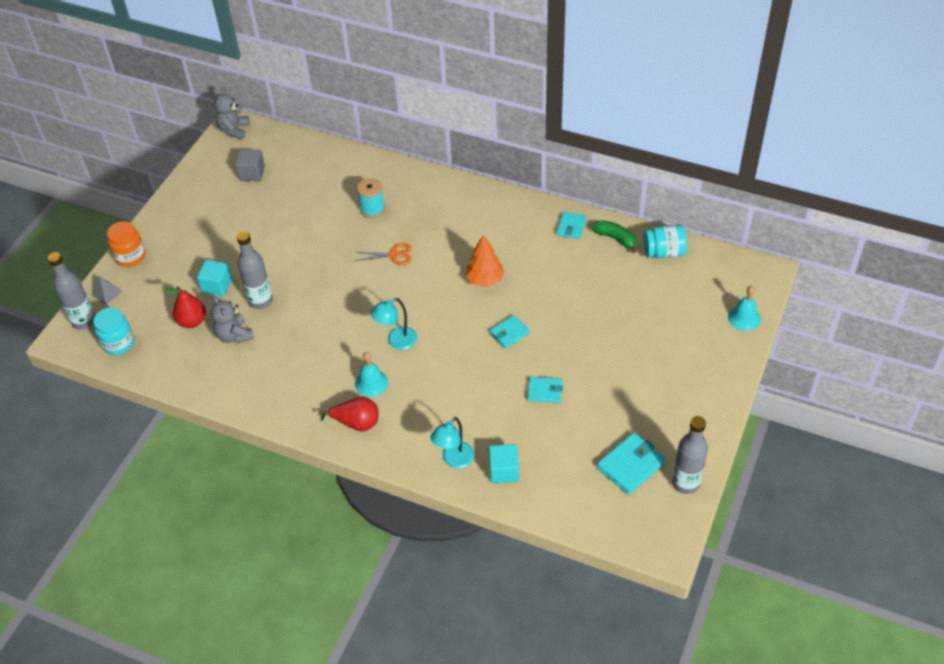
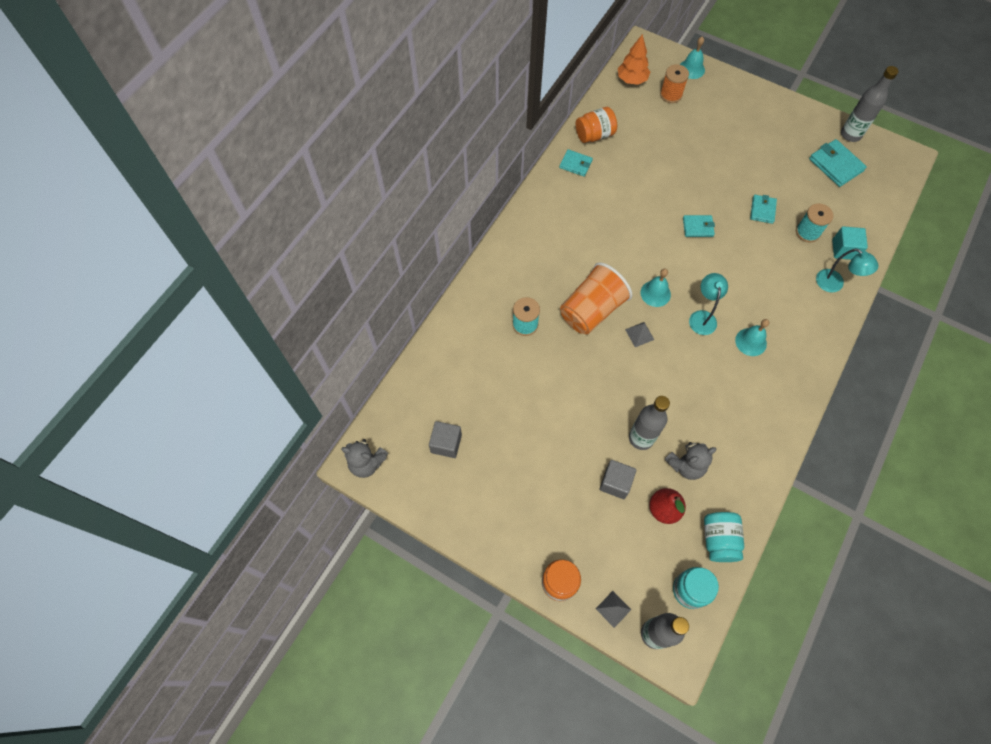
camera: 85 degrees left, 15 degrees up
(217, 286) = (615, 483): turquoise cube -> grey cube
(356, 423) = (796, 357): red pear -> none
(371, 293) = (639, 334): none -> grey pyramid
(394, 255) = (591, 310): orange scissors -> orange cup
(396, 341) = (702, 317): turquoise lamp -> turquoise lamp turned 150 degrees counterclockwise
(420, 302) = (655, 293): none -> turquoise bell
(485, 280) = (632, 238): orange tree -> orange tree (632, 80)
(509, 333) = (698, 227): turquoise wallet -> turquoise wallet turned 60 degrees counterclockwise
(522, 434) = (807, 232): none -> turquoise spool
(615, 239) = (594, 135): green banana -> orange jar
(664, 252) = (615, 105): turquoise jar -> turquoise jar (719, 540)
(695, 300) = (671, 95): none -> orange spool

